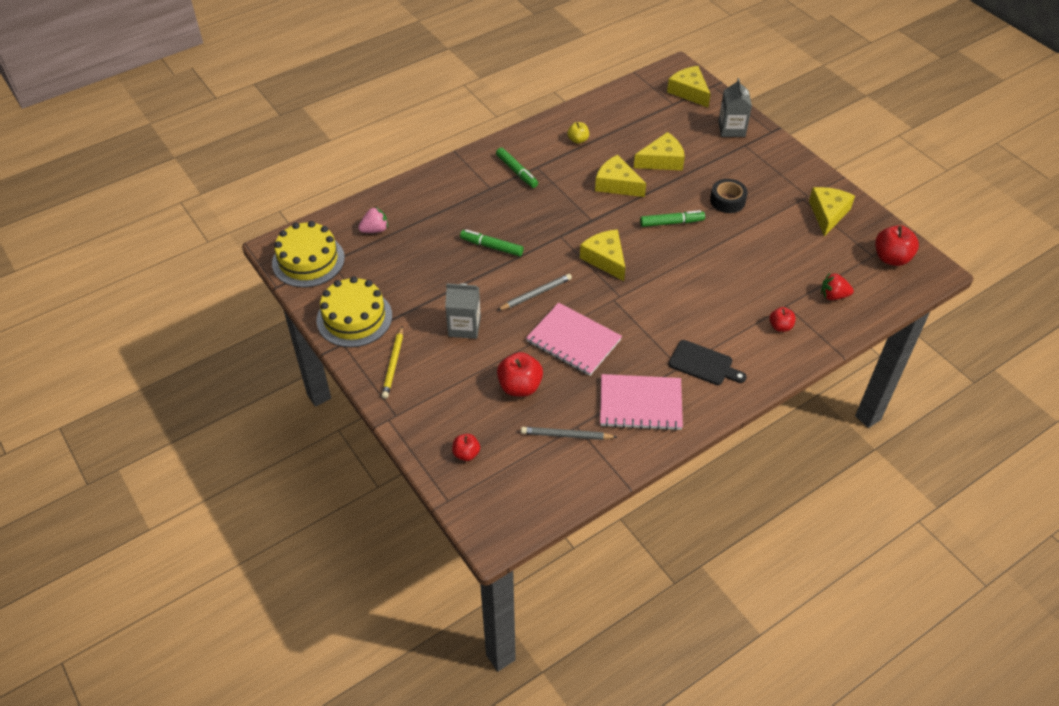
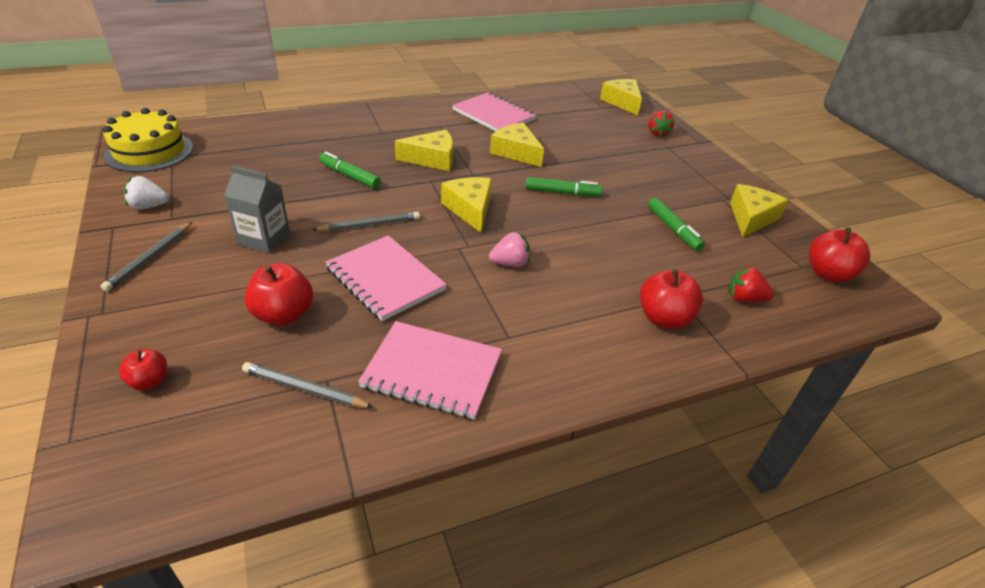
camera: 10 degrees right, 10 degrees down
(354, 318) = (149, 206): yellow cake -> white strawberry
(375, 230) = (239, 141): pink strawberry -> pink strawberry (510, 263)
(393, 364) = (150, 258): yellow pencil -> grey pencil
(516, 172) = (417, 126): green marker -> green marker (673, 229)
(578, 140) = (493, 115): yellow apple -> pink notebook
(662, 160) = (573, 143): yellow cheese -> yellow cheese (432, 159)
(703, 364) = (543, 340): black cutting board -> none
(727, 201) = (634, 186): black tape -> none
(731, 129) = (657, 133): grey carton -> red strawberry
(780, 326) = (664, 318): red apple -> red apple, size x1.71

